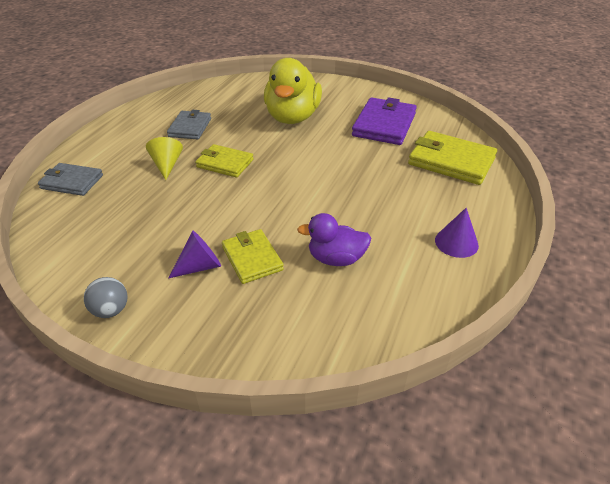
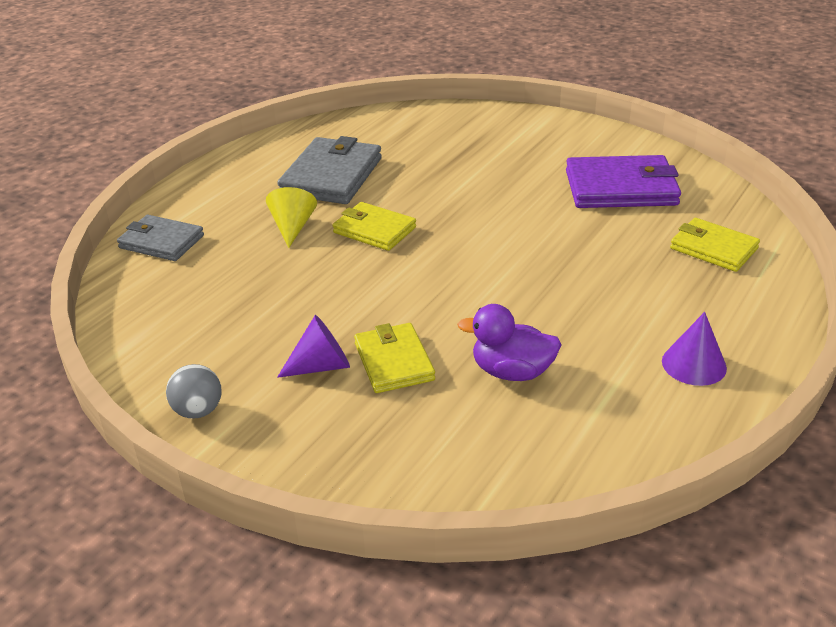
camera: 10 degrees right, 5 degrees down
(190, 127) = (331, 176): grey wallet -> grey wallet, size x1.57
(292, 117) = (483, 170): yellow duck -> none
(384, 125) = (621, 188): purple wallet -> purple wallet turned 60 degrees clockwise
(451, 161) = (713, 248): yellow wallet -> yellow wallet, size x0.64

